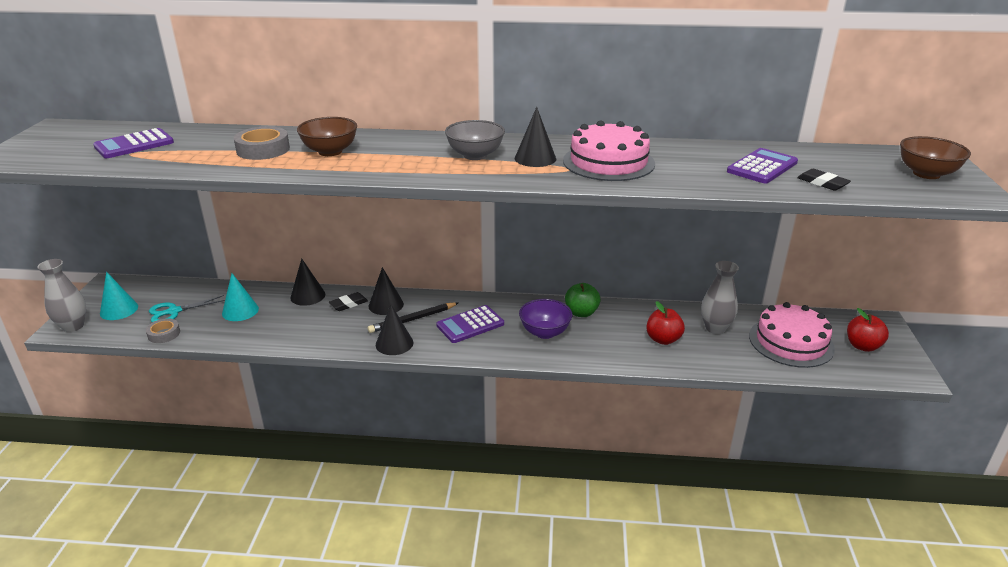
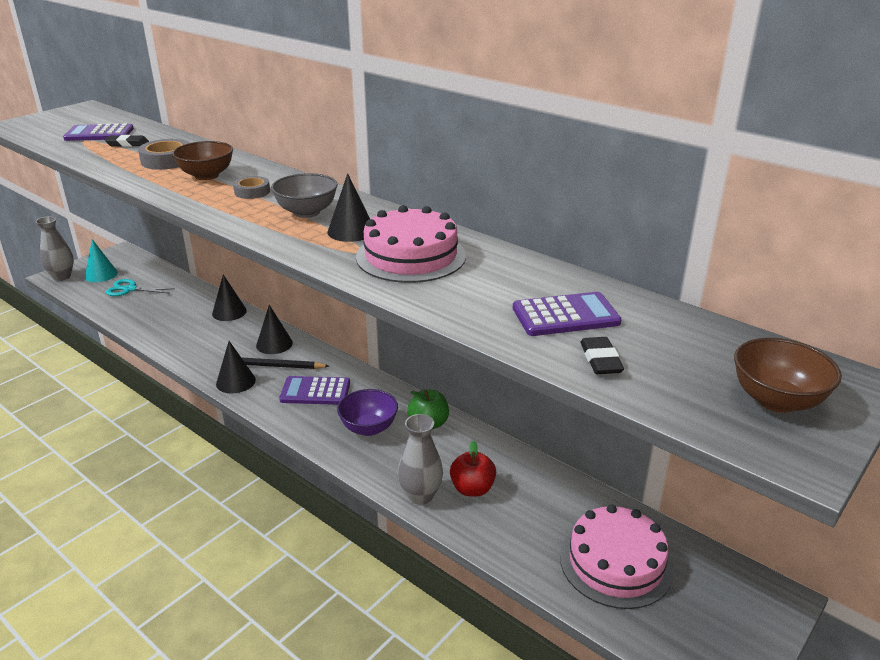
camera: 35 degrees right, 0 degrees up
(164, 334) = (102, 305): grey tape -> grey tape (252, 192)
(240, 311) = (169, 306): turquoise cone -> none
(348, 304) = (248, 331): black eraser -> black eraser (127, 144)
(715, 328) = (546, 504): grey vase -> grey vase (420, 495)
(862, 346) = (706, 614): red apple -> none

